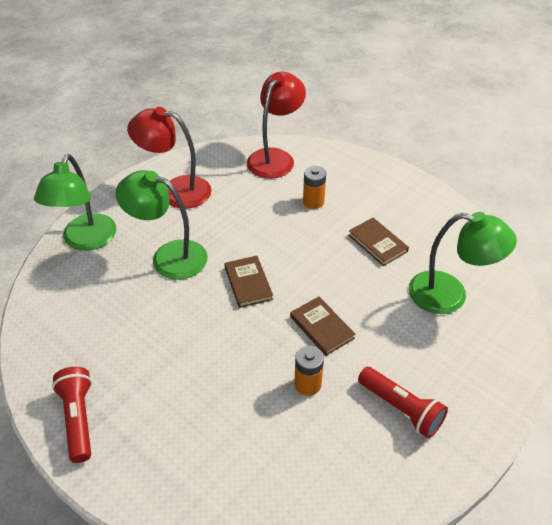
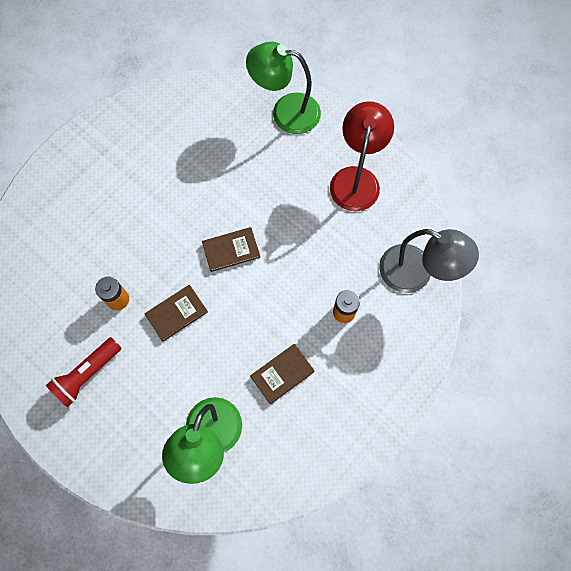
camera: 90 degrees right, 25 degrees up
(78, 419) = (103, 137): red flashlight -> none
(169, 256) = (265, 181): green lamp -> none
(275, 157) = (416, 274): red lamp -> grey lamp

